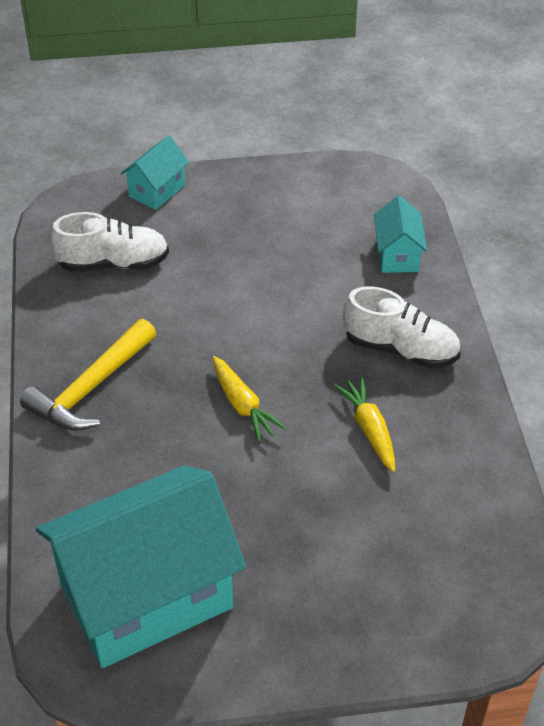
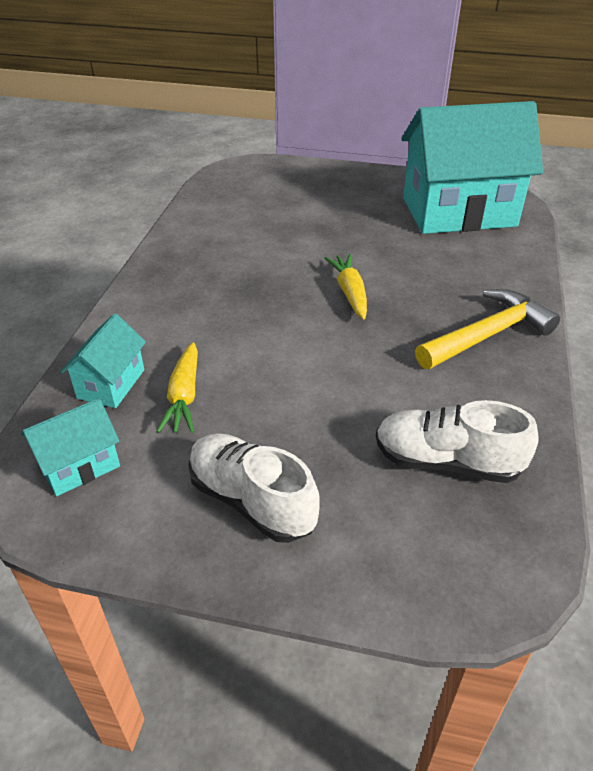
camera: 160 degrees left, 5 degrees down
(157, 190) = (359, 569): turquoise house -> turquoise house (79, 465)
(369, 429) = (255, 257): yellow carrot -> yellow carrot (184, 396)
(400, 349) = (185, 301): white shoe -> white shoe (251, 500)

